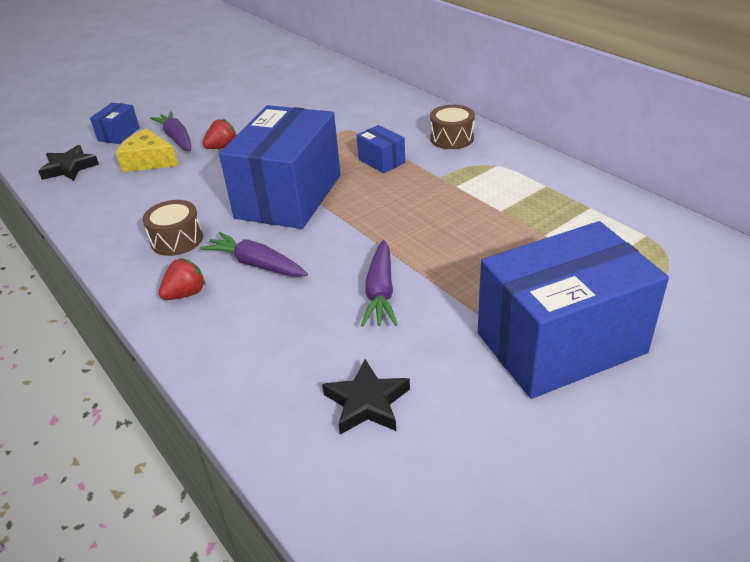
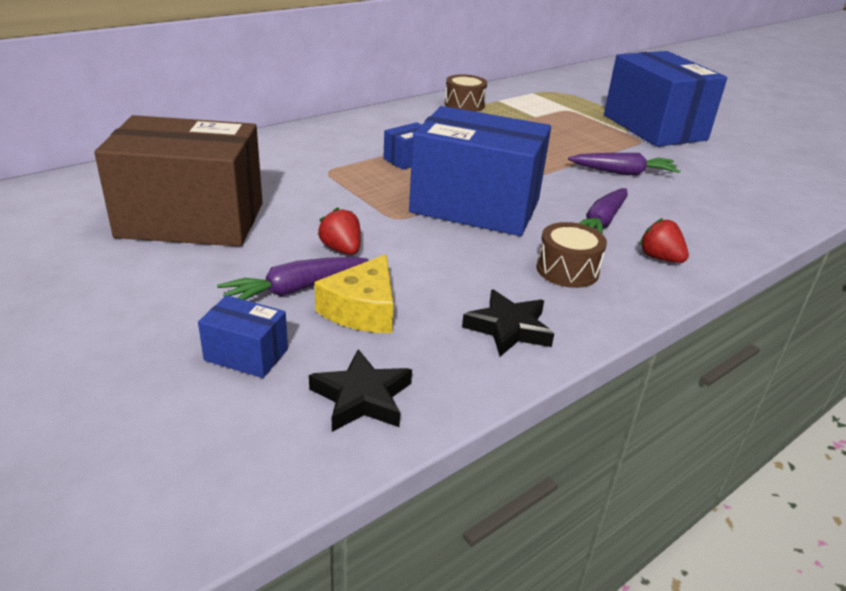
camera: 95 degrees left, 5 degrees down
(266, 98) = (191, 220): none -> brown box
(367, 403) = (743, 183): black star -> black star (509, 328)
(452, 138) = (371, 128): brown drum -> brown drum (464, 105)

